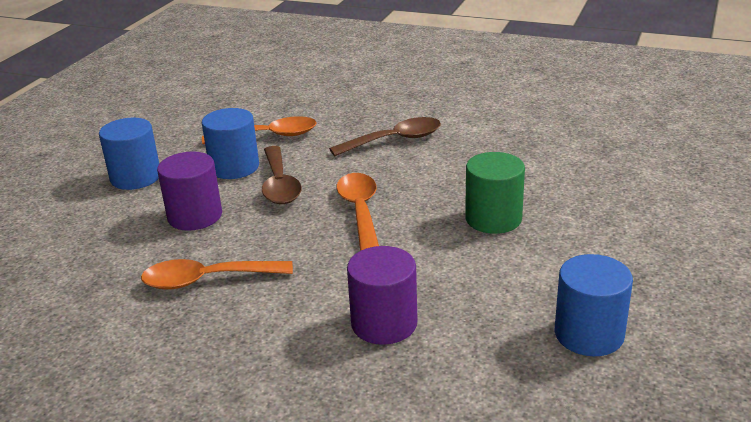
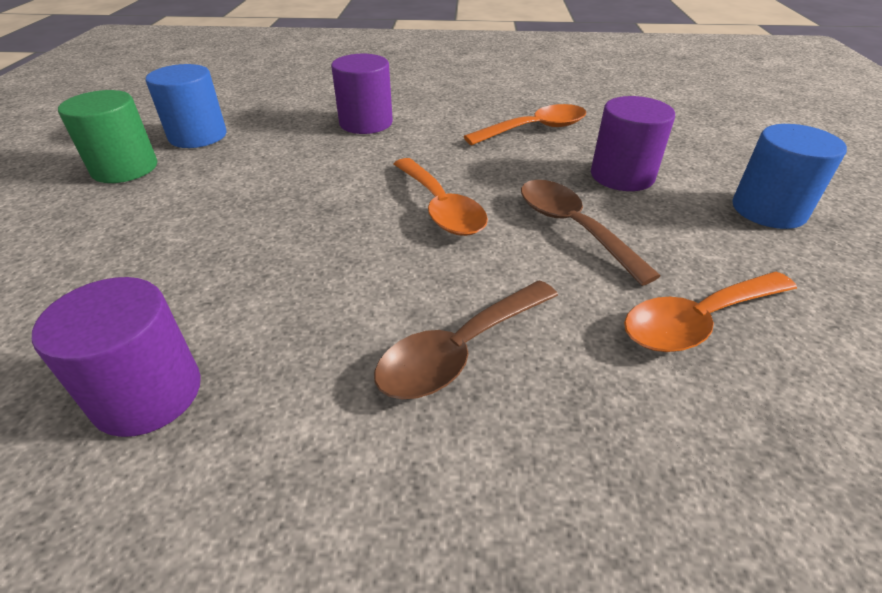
camera: 160 degrees right, 10 degrees up
(234, 167) = (666, 245): blue cylinder -> none
(493, 218) = (271, 220): green cylinder -> green cylinder (125, 168)
(547, 144) = (148, 394): none -> purple cylinder

